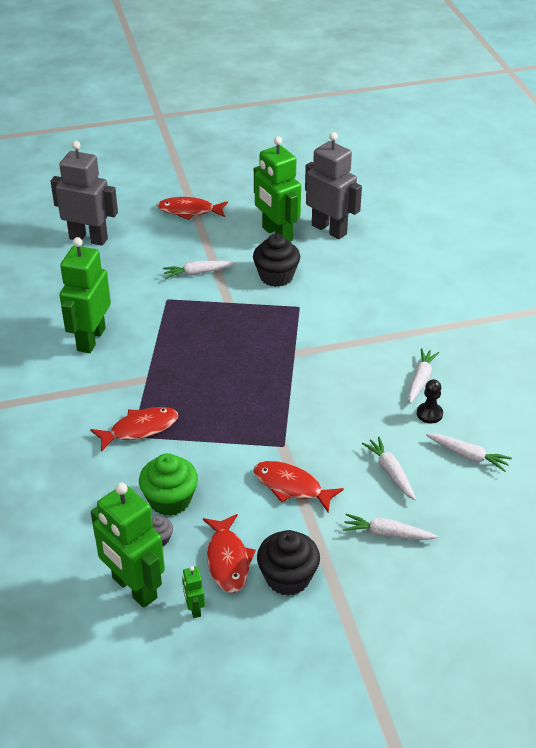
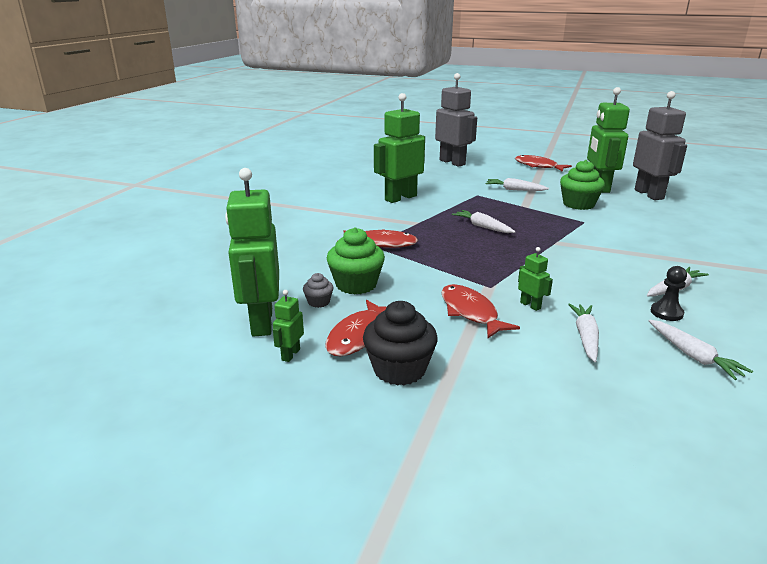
camera: 35 degrees right, 15 degrees down
(276, 276) = (578, 204): black cupcake -> green cupcake
(330, 454) = (530, 305): none -> green robot
(387, 534) = (540, 379): white carrot -> white carrot (482, 227)

